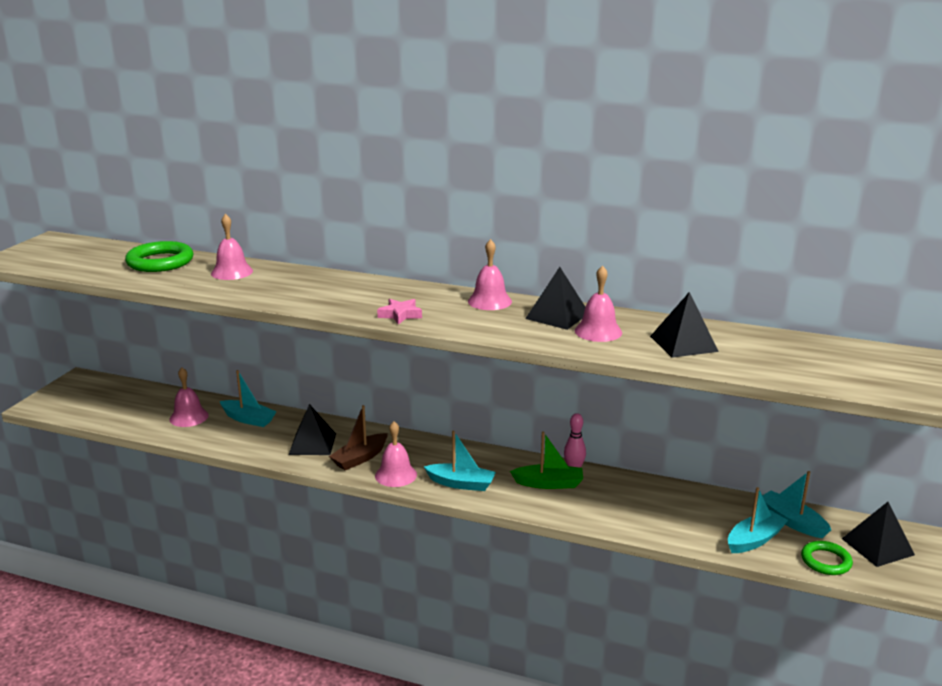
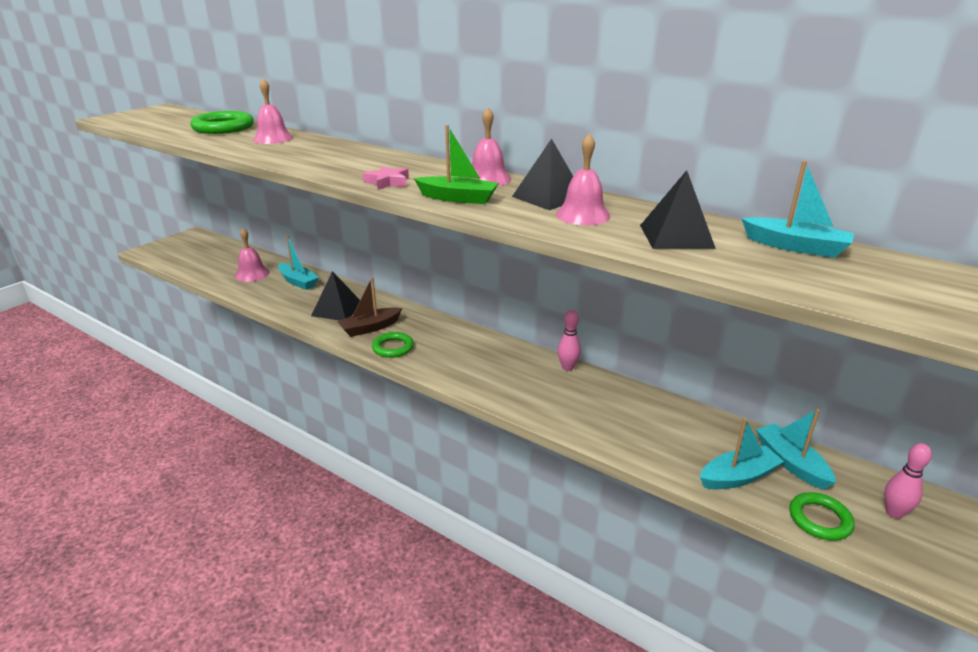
camera: 15 degrees right, 5 degrees up
(396, 475) = (393, 347): pink bell -> green ring
(461, 484) = (449, 365): turquoise boat -> turquoise boat (795, 247)
(549, 483) = (535, 378): green boat -> green boat (458, 198)
(877, 546) = (894, 513): black pyramid -> pink bowling pin

